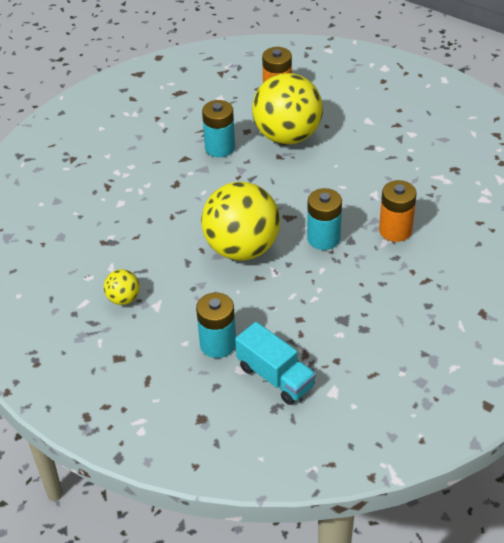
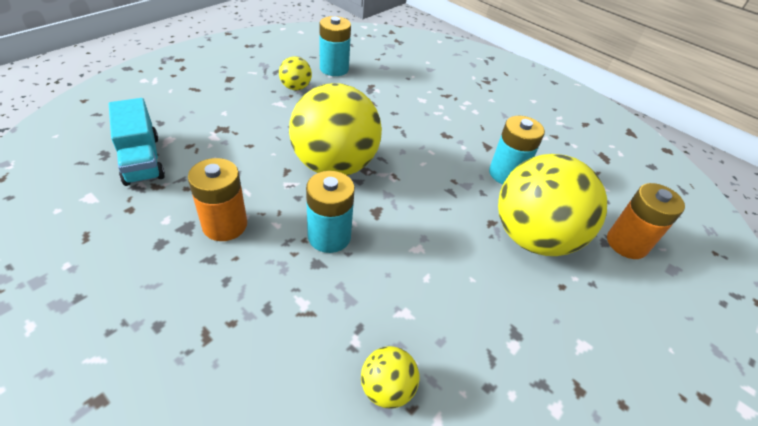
camera: 90 degrees right, 0 degrees up
(218, 344) = (209, 130): turquoise battery -> turquoise battery (334, 69)
(275, 377) = (142, 159): turquoise truck -> turquoise truck turned 75 degrees counterclockwise
(395, 230) = (321, 321): orange battery -> orange battery (225, 225)
(426, 197) = (387, 388): none -> yellow ball

